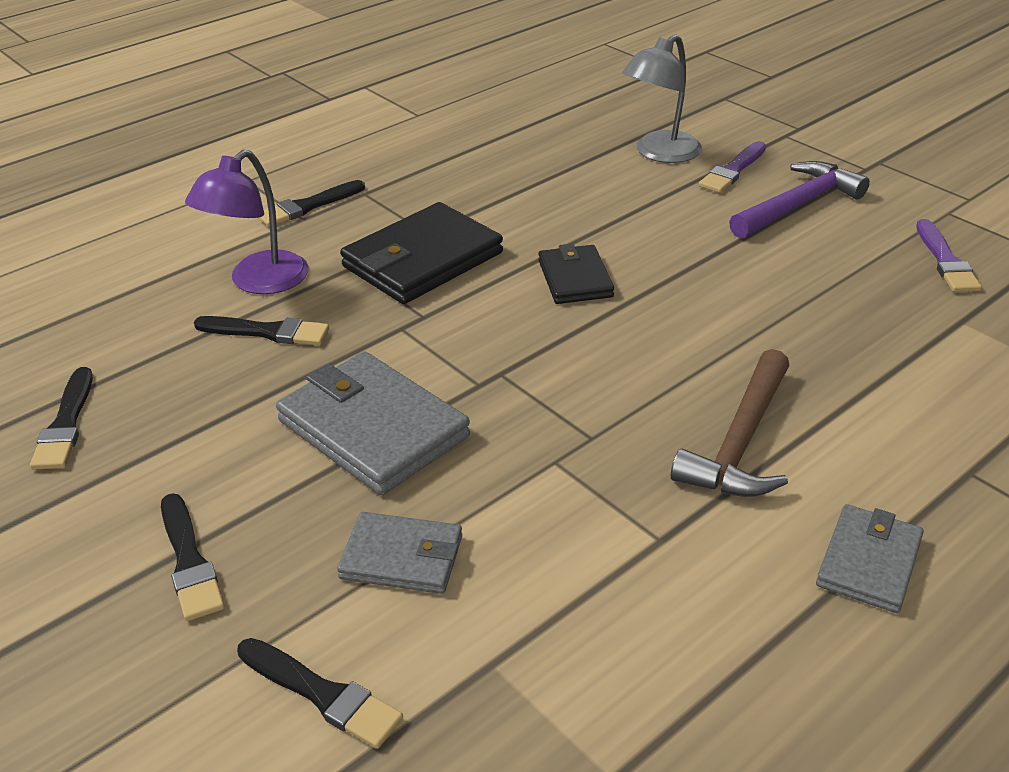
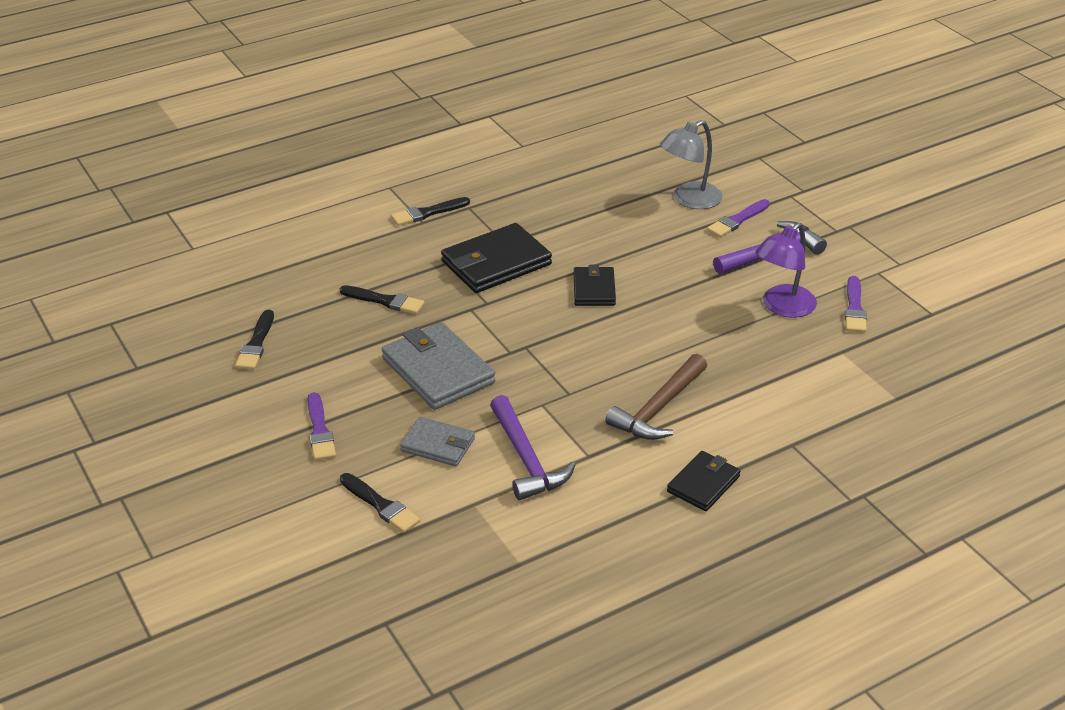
camera: 10 degrees right, 0 degrees up
(189, 562) = (320, 431): black brush -> purple brush
(258, 282) = (385, 265): purple lamp -> purple lamp (782, 307)
(559, 561) = (526, 459): none -> purple hammer
(869, 562) = (703, 484): grey wallet -> black wallet

